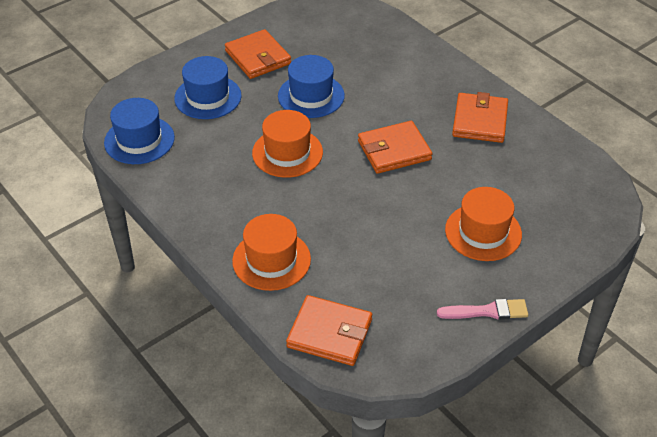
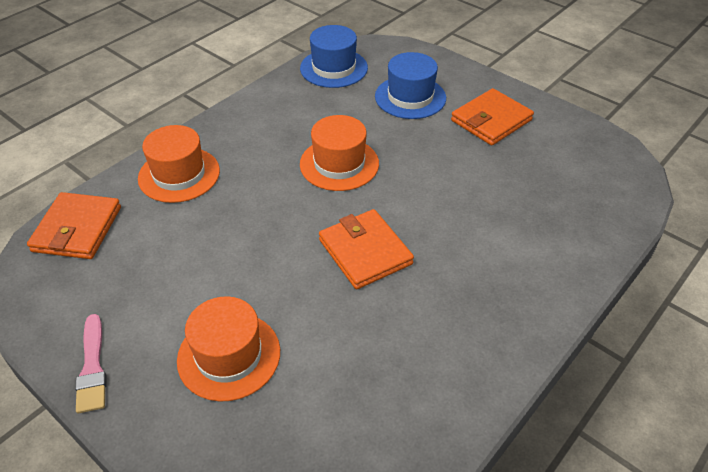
camera: 80 degrees right, 0 degrees up
(311, 96) = (441, 169): blue hat -> none
(480, 121) = (451, 339): orange wallet -> none

